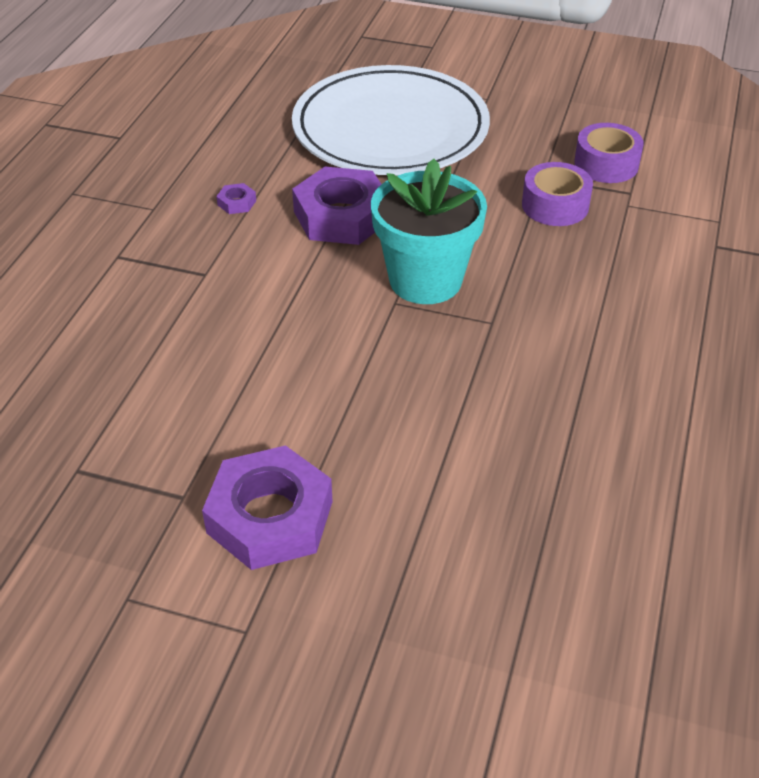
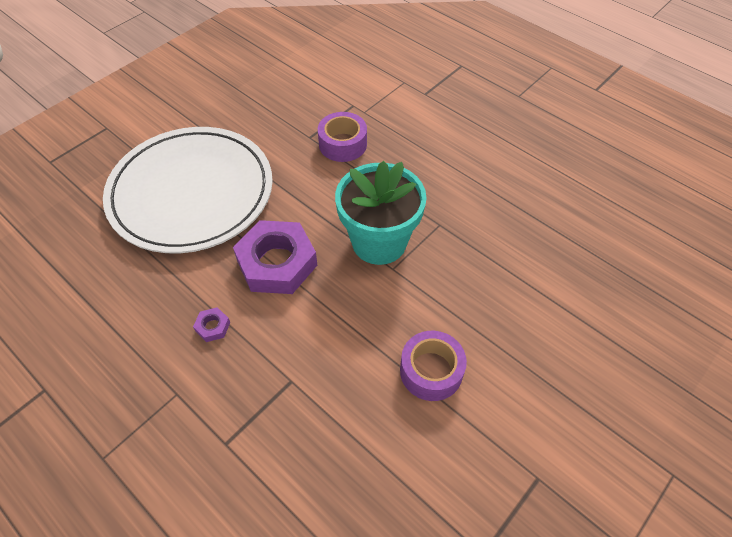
camera: 65 degrees left, 10 degrees up
(270, 517) = (575, 424): purple nut -> none
(606, 164) = (317, 102): purple tape -> purple tape (431, 371)

